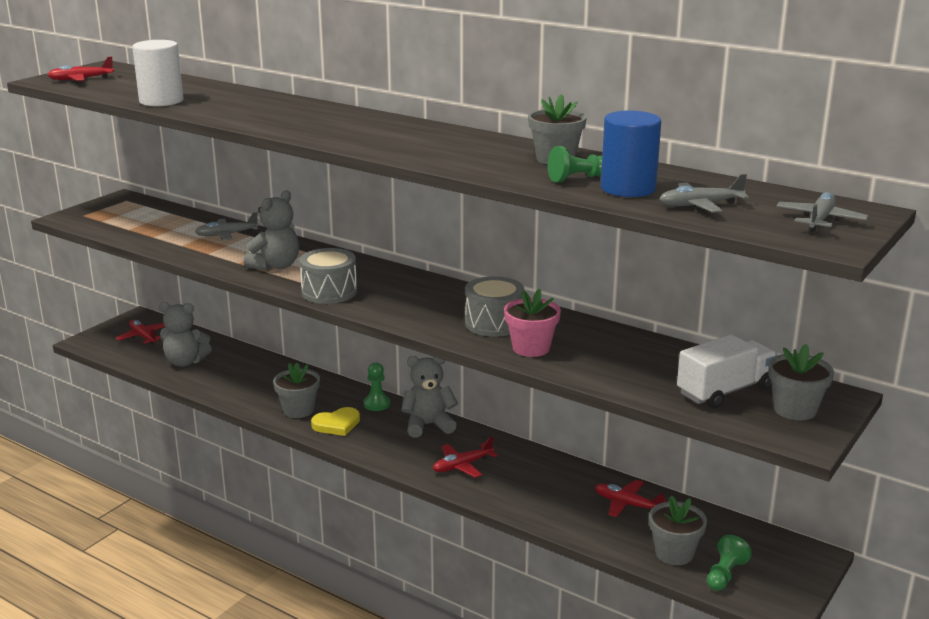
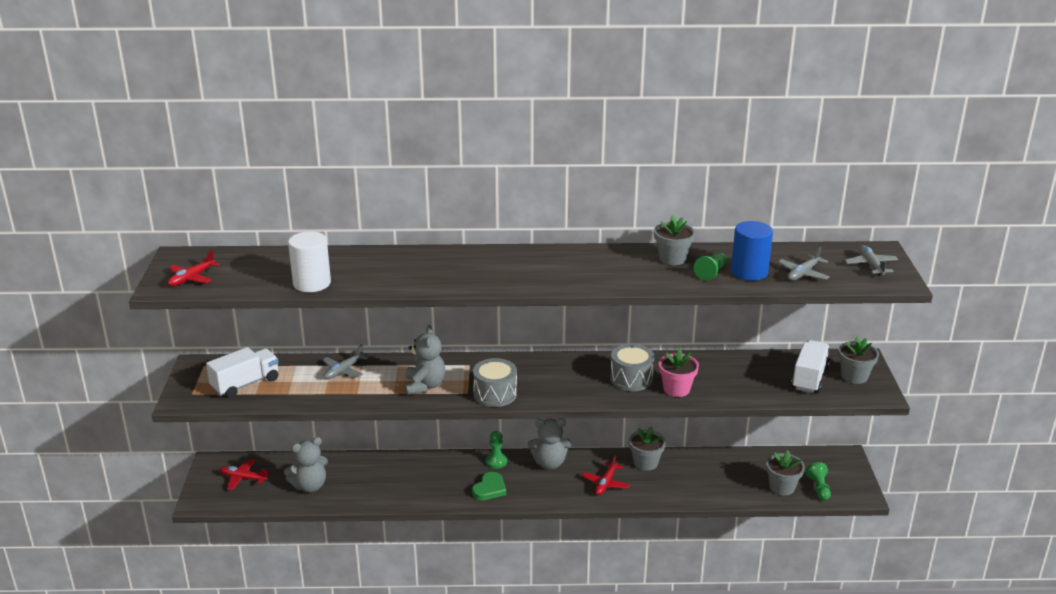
camera: 35 degrees left, 5 degrees up
(133, 221) = (245, 384): none -> white truck
(298, 410) = (449, 489): grey flower pot -> grey flower pot (645, 463)
(337, 424) = (489, 489): yellow heart -> green heart
(428, 425) = (549, 463): grey teddy bear -> grey teddy bear turned 135 degrees counterclockwise
(627, 504) = (725, 467): red plane -> none

